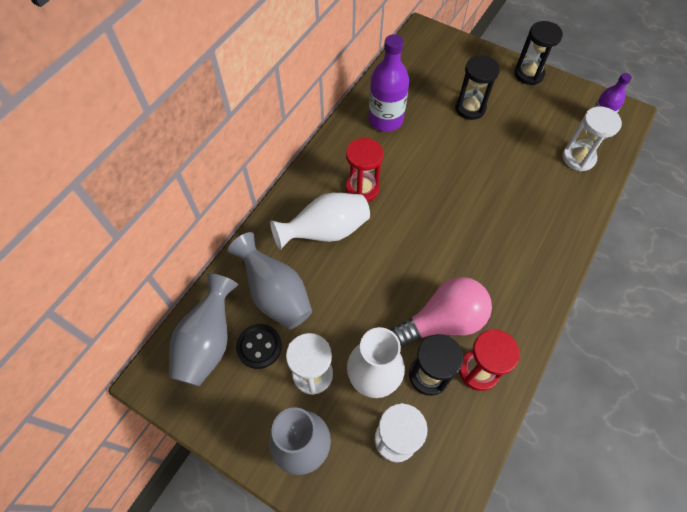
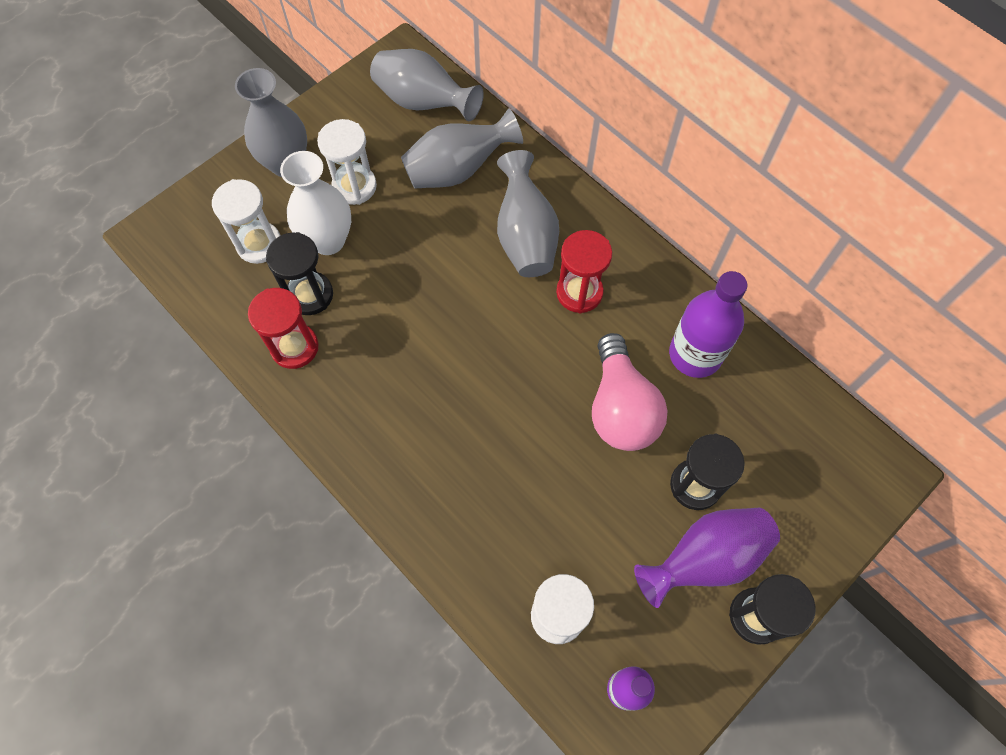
camera: 105 degrees right, 5 degrees up
(259, 346) = (402, 145): black button -> none
(326, 231) = (525, 236): white vase -> grey vase
(443, 321) = (365, 330): pink light bulb -> pink light bulb (620, 408)
(510, 98) = (705, 558): none -> purple vase

